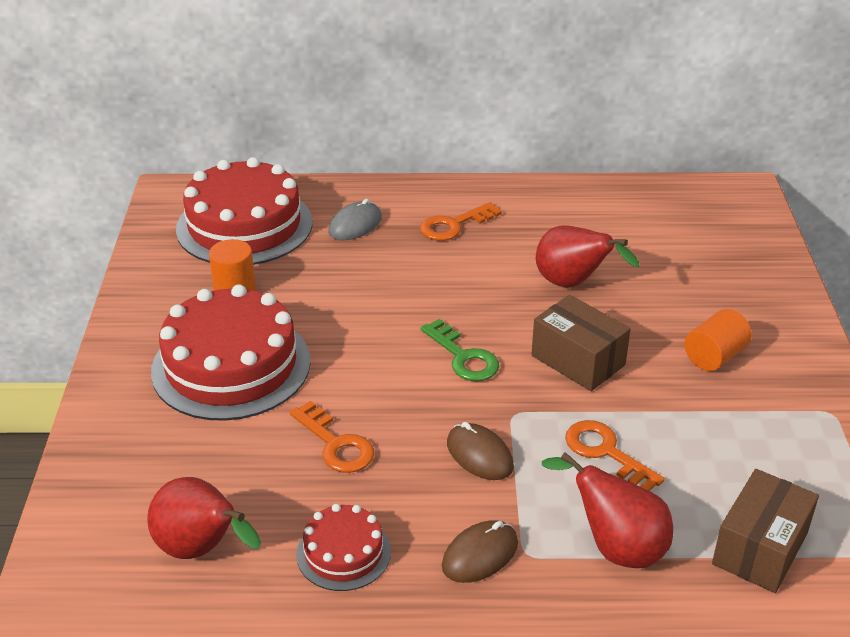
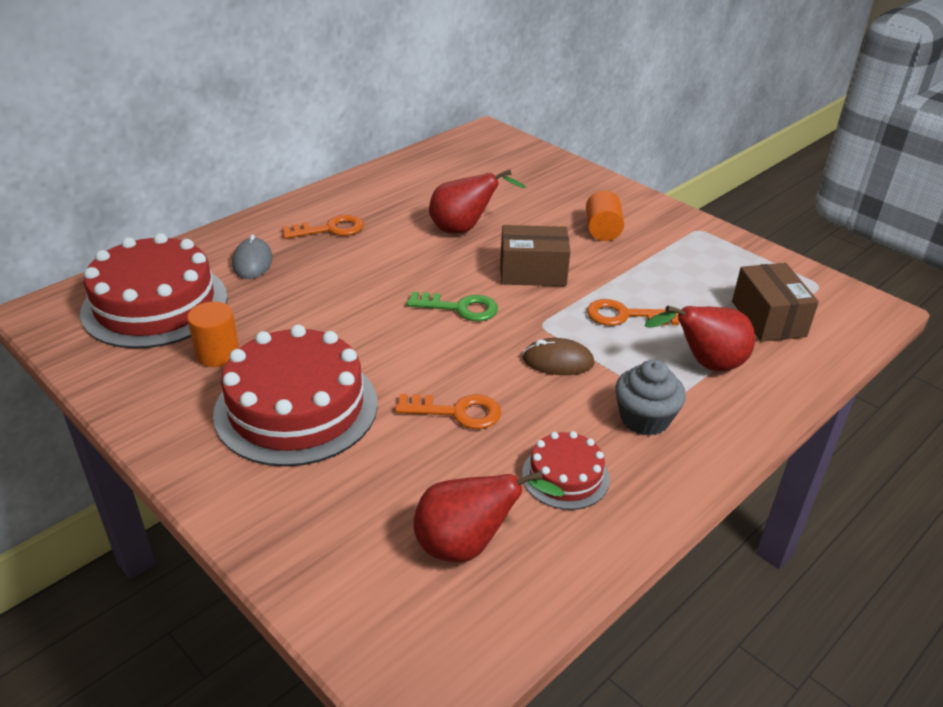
camera: 45 degrees left, 0 degrees up
(454, 225) = (330, 229): orange key -> orange key turned 120 degrees counterclockwise
(480, 555) = (644, 419): brown mouse -> grey cupcake

